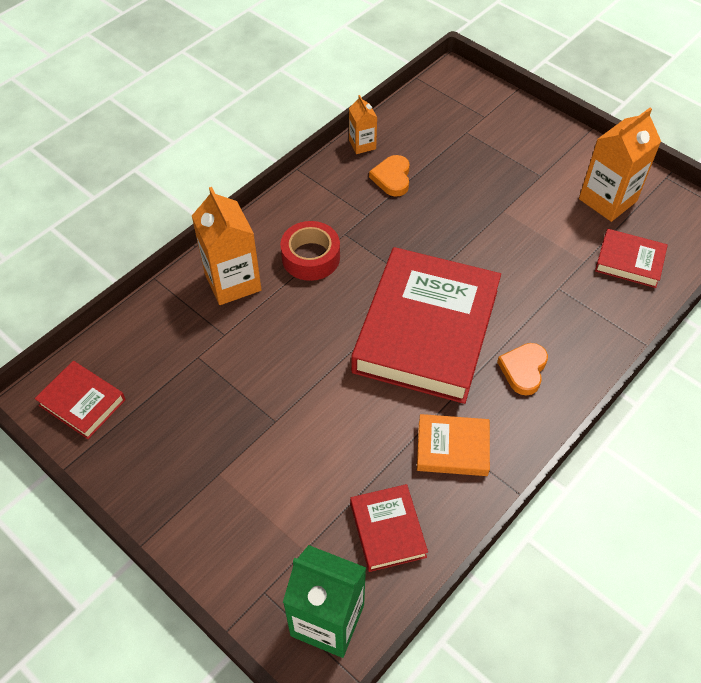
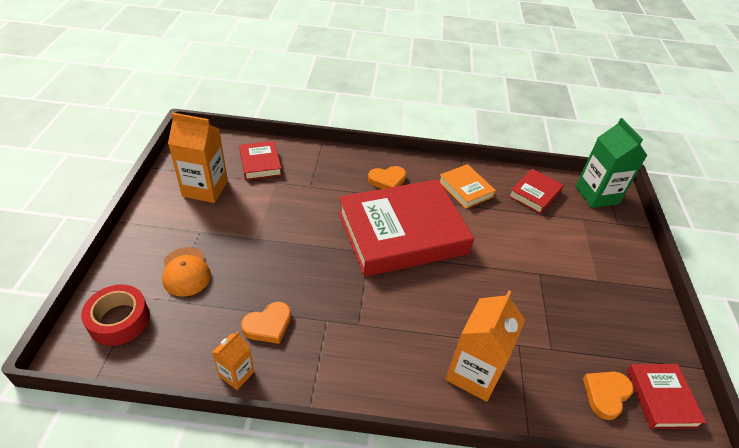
camera: 130 degrees left, 10 degrees down
(127, 362) = (606, 394): none -> orange heart
(310, 257) = (401, 333): red tape -> red tape (119, 320)
(492, 150) = (186, 271): none -> orange cap

